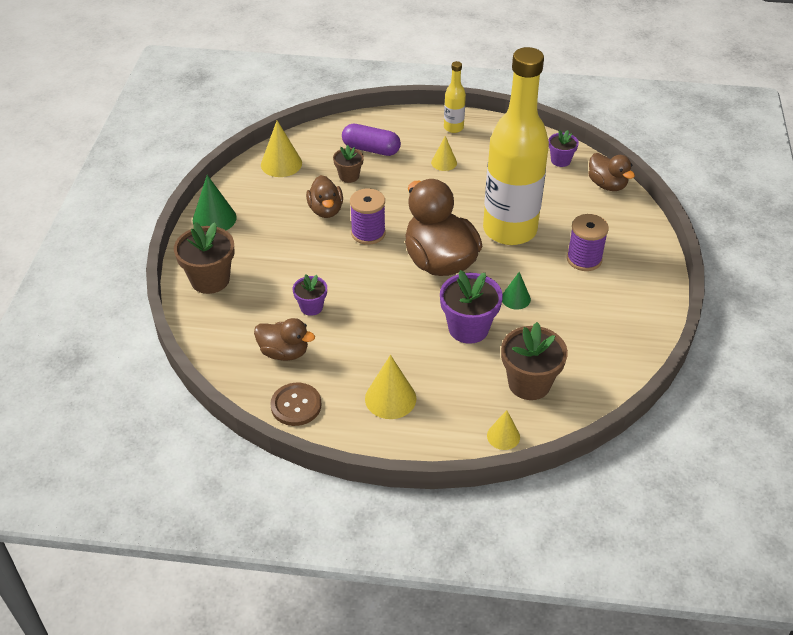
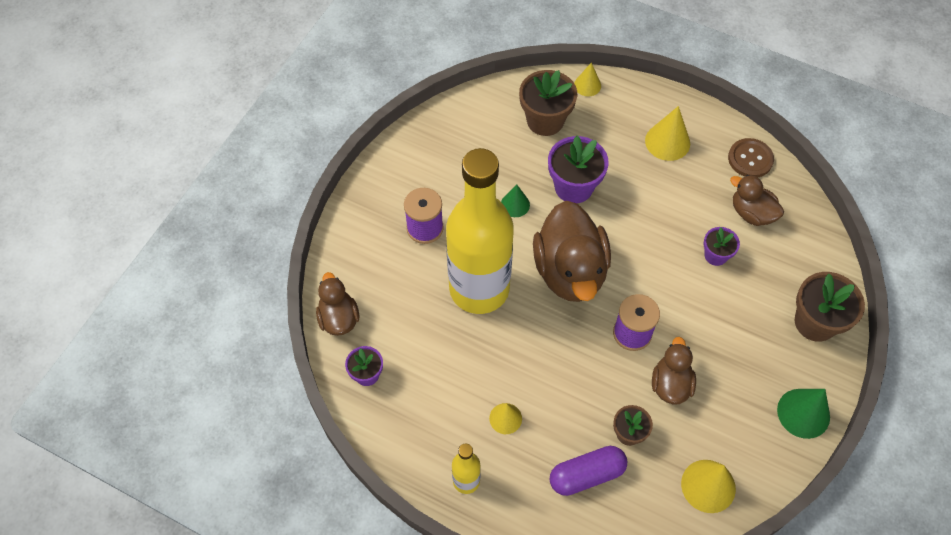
camera: 160 degrees left, 15 degrees up
(371, 149) = (586, 475): purple capsule -> purple capsule turned 60 degrees counterclockwise

